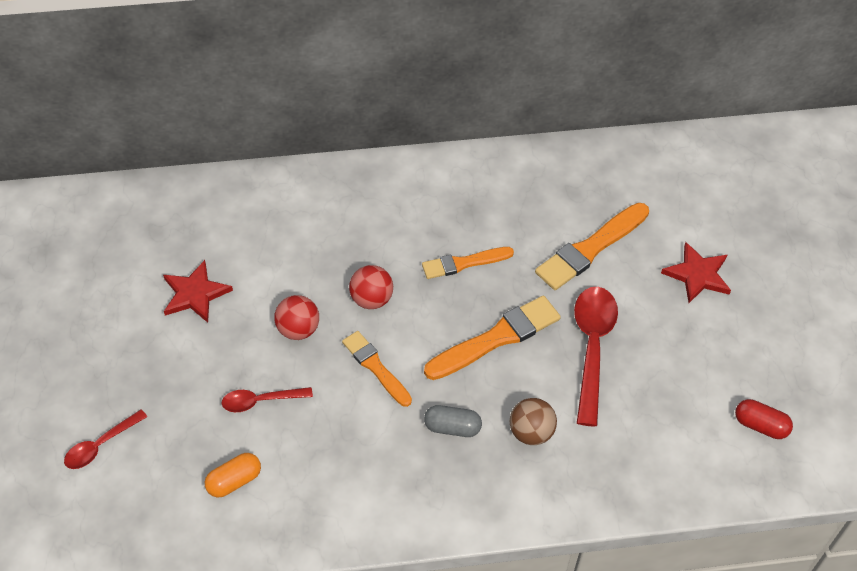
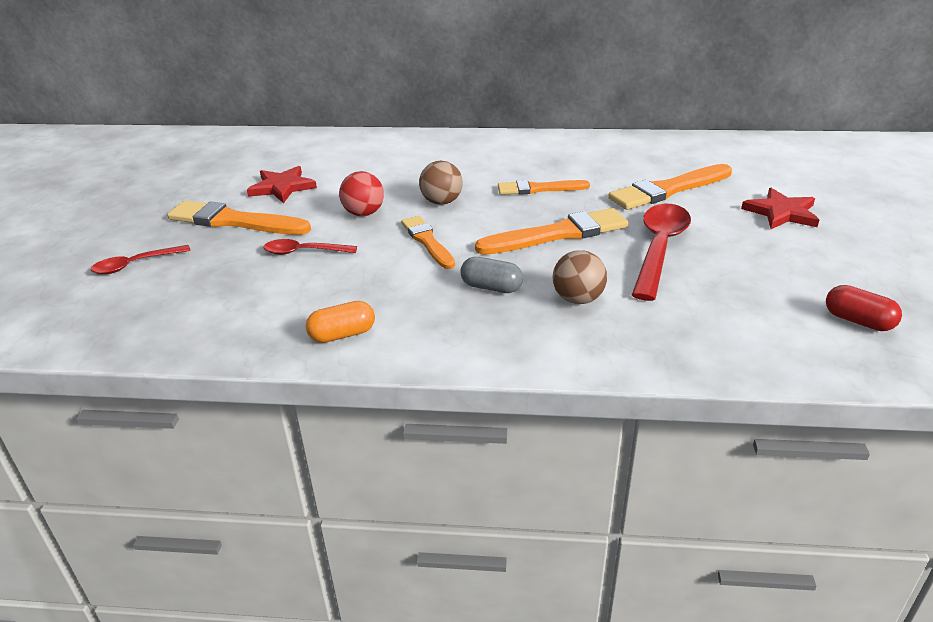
camera: 15 degrees right, 20 degrees down
(170, 361) = (235, 221): none -> orange brush
(234, 481) = (246, 301): orange capsule -> orange capsule (342, 334)
(371, 299) = (441, 202): red ball -> brown ball

